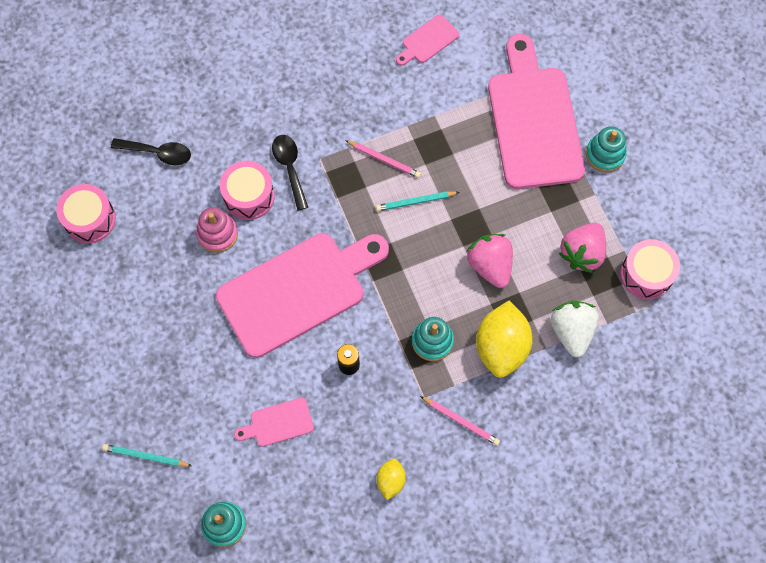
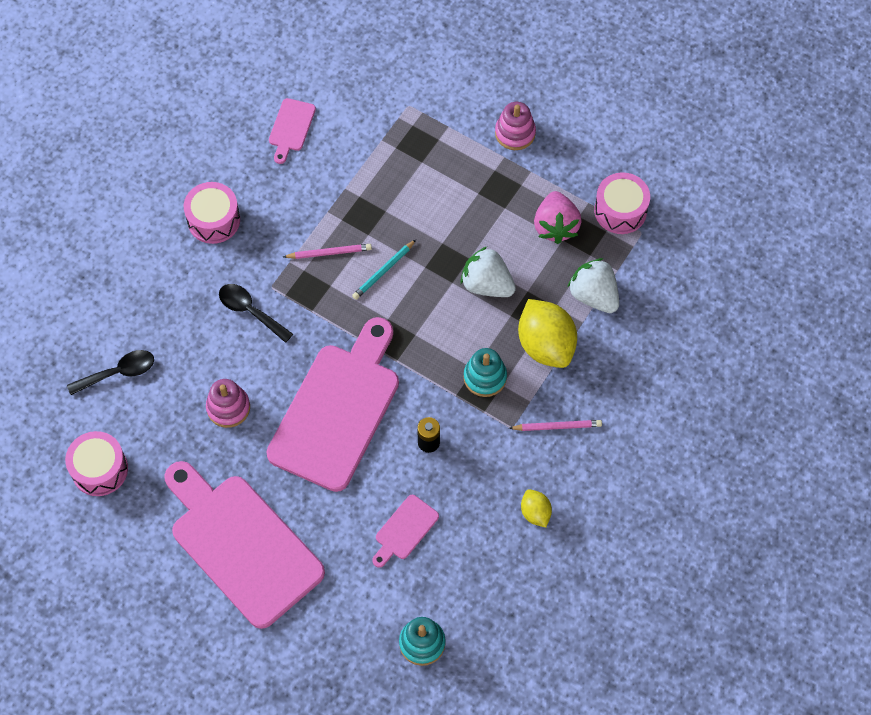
camera: 35 degrees left, 5 degrees down
(145, 456) = (310, 634): turquoise pencil -> none
(249, 196) = (232, 358): pink drum -> pink drum (214, 220)
(490, 265) = (487, 284): pink strawberry -> white strawberry
(533, 121) = (434, 141): pink cutting board -> pink cutting board (241, 545)
(605, 154) = (515, 133): turquoise stacking toy -> pink stacking toy

